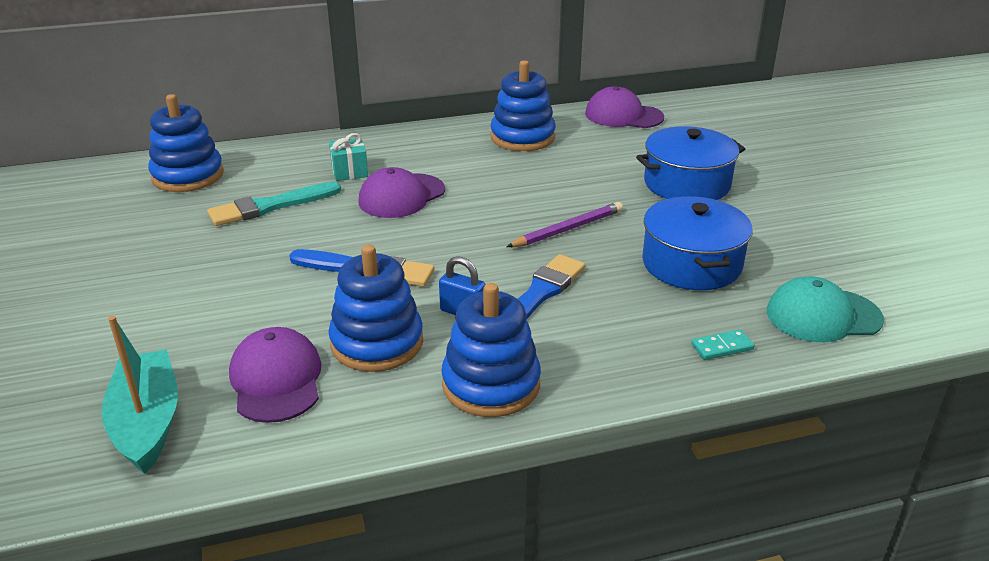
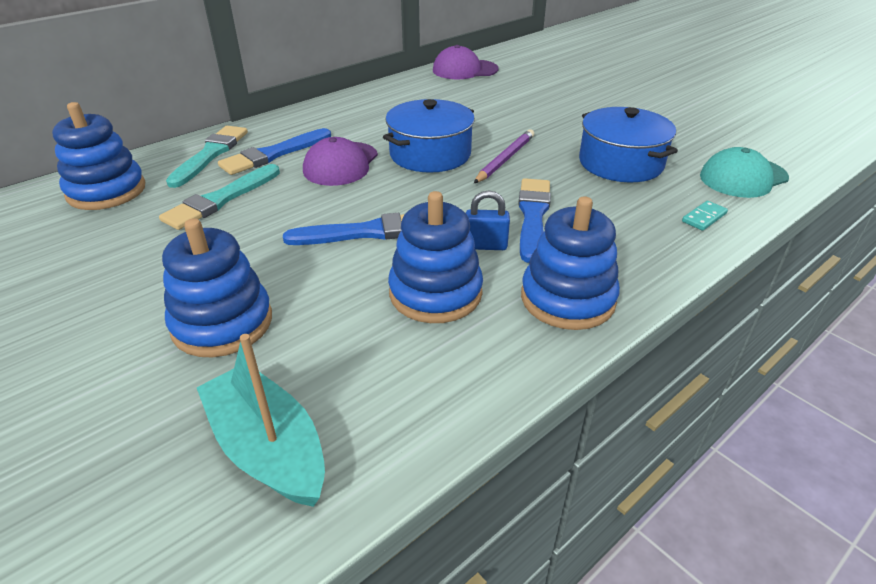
camera: 25 degrees left, 5 degrees up
(276, 380) = (370, 357): purple cap -> none
(295, 159) = (210, 154): none -> turquoise brush
(349, 172) = (274, 154): turquoise gift -> blue brush
(522, 137) = (401, 99): blue stacking toy -> blue stacking toy (222, 323)
(687, 184) = (559, 108): blue pot -> blue pot (430, 154)

